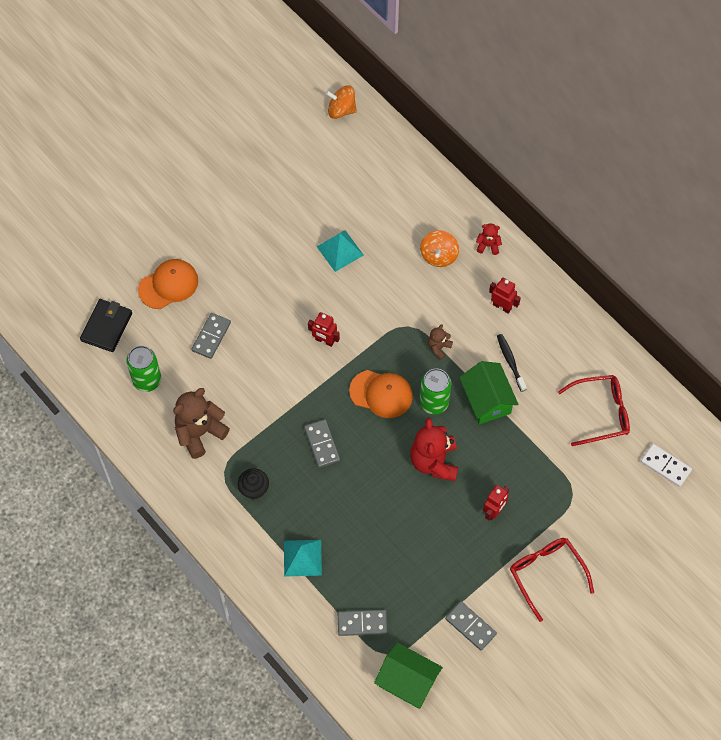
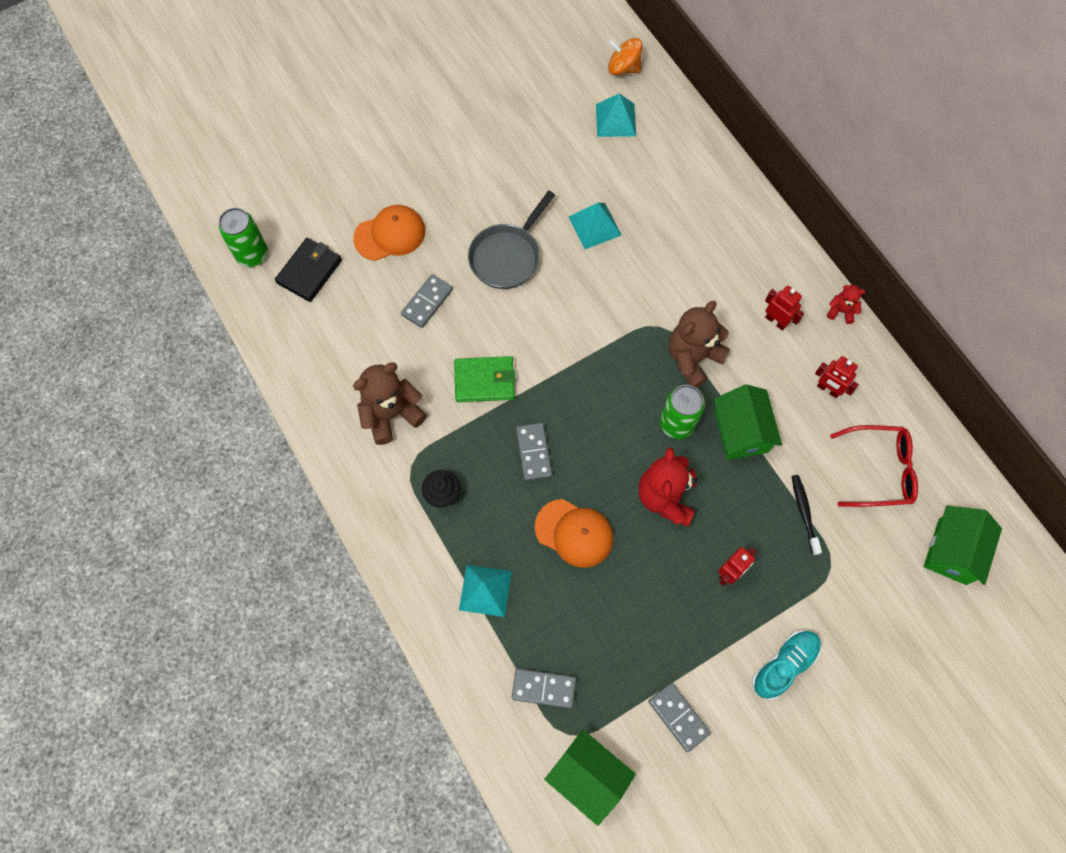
camera: 10 degrees right, 5 degrees up
(147, 380) = (343, 341): green can -> green can (252, 254)
(271, 288) = (507, 256): none -> grey pan
(271, 393) = (484, 381): none -> green wallet
(324, 341) = (558, 328): red robot -> red robot (828, 389)
(342, 157) = (615, 120): none -> turquoise pyramid
(381, 394) = (615, 402): orange cap -> orange cap (574, 533)
(438, 347) = (693, 358): brown teddy bear -> brown teddy bear, size x2.02
(439, 255) = (709, 249): orange spinning top -> none
(488, 245) = (770, 246): red teddy bear -> red teddy bear (841, 311)
(510, 361) = (776, 389): black toothbrush -> black toothbrush (804, 512)
(546, 574) = (784, 665): red glasses -> turquoise shoe
(665, 466) = (952, 551): white domino -> green house

